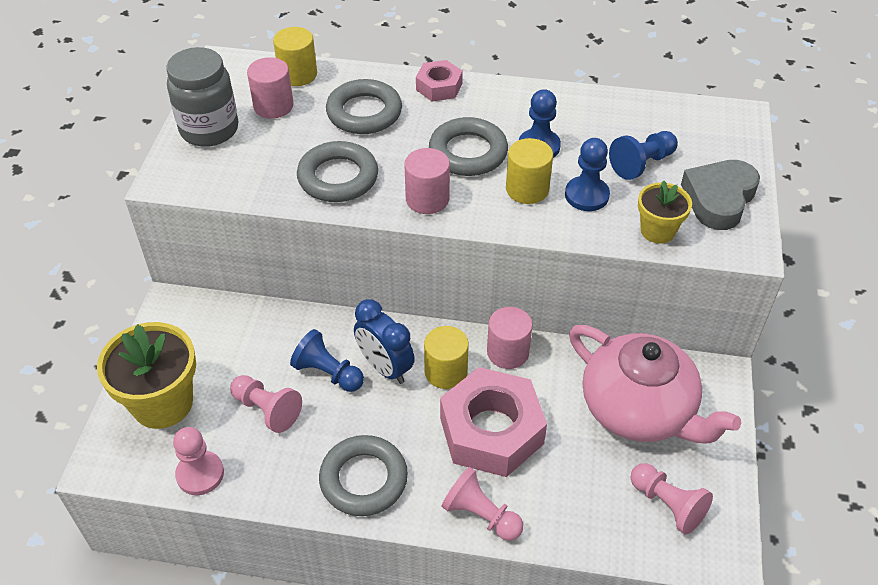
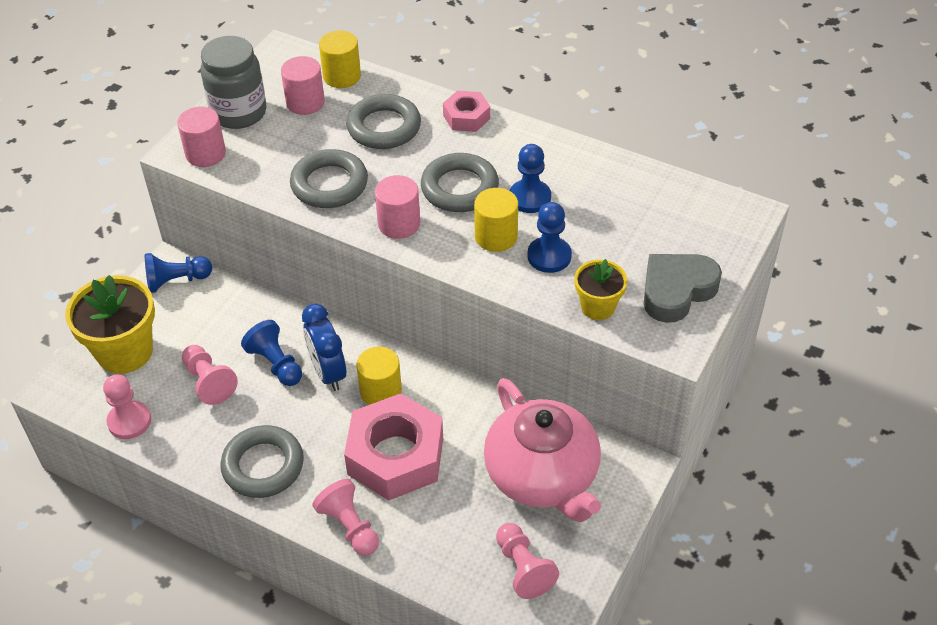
camera: 20 degrees right, 0 degrees up
(508, 352) = (446, 389): pink cylinder -> pink cylinder (205, 154)
(642, 164) = (620, 238): blue pawn -> blue pawn (176, 281)

